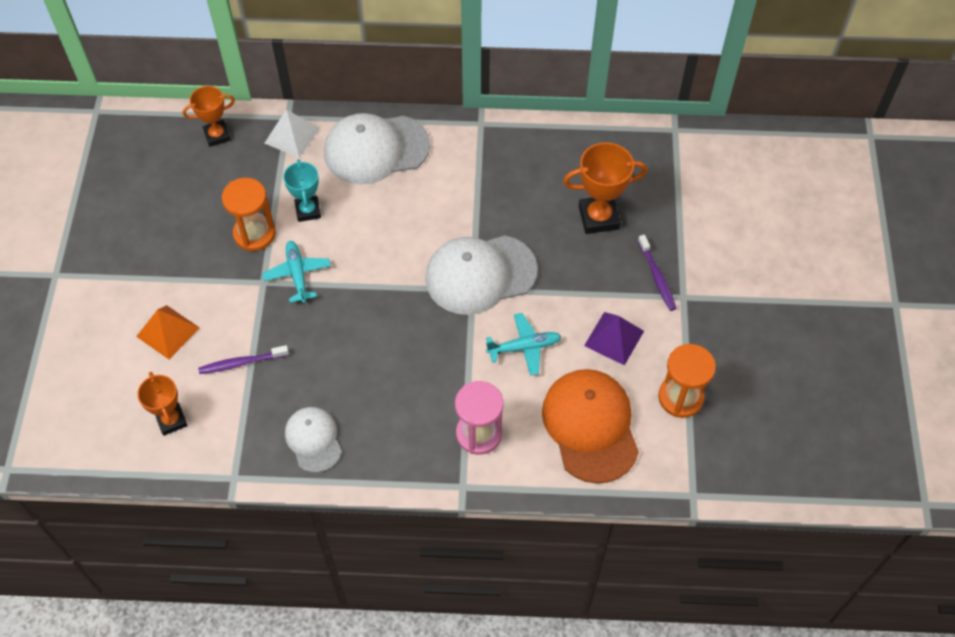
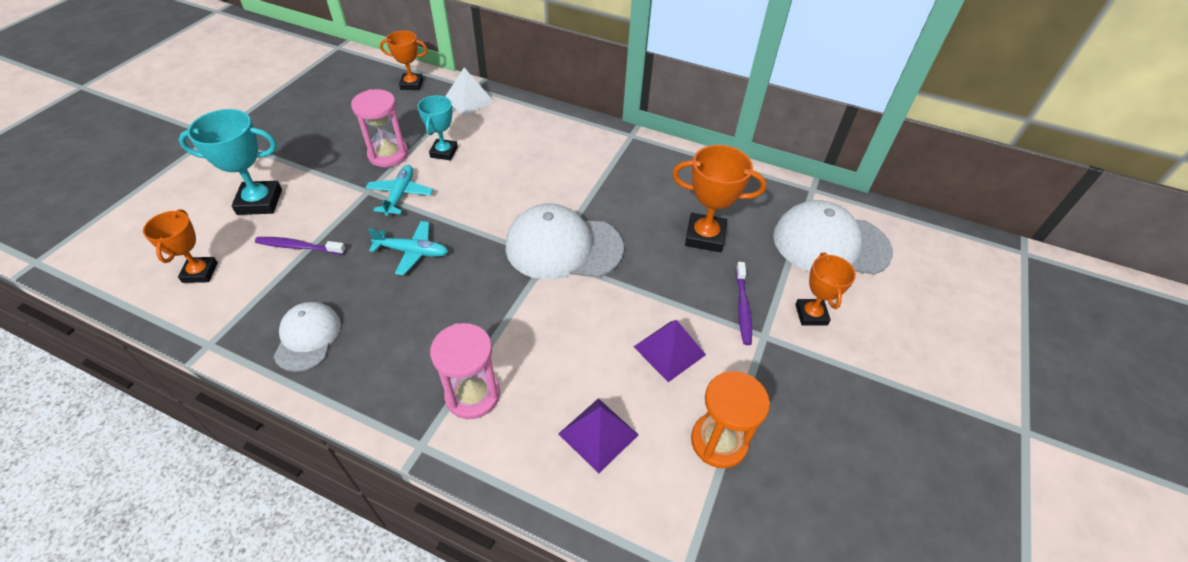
camera: 20 degrees right, 10 degrees down
(167, 332) = (259, 202): orange pyramid -> turquoise trophy
(254, 234) = (388, 155): orange hourglass -> pink hourglass
(376, 149) = (530, 127): white cap -> white cap (830, 243)
(524, 347) = (569, 326): turquoise plane -> turquoise plane (412, 252)
(590, 426) = (598, 434): orange cap -> purple pyramid
(714, 263) = (811, 314): none -> orange trophy

